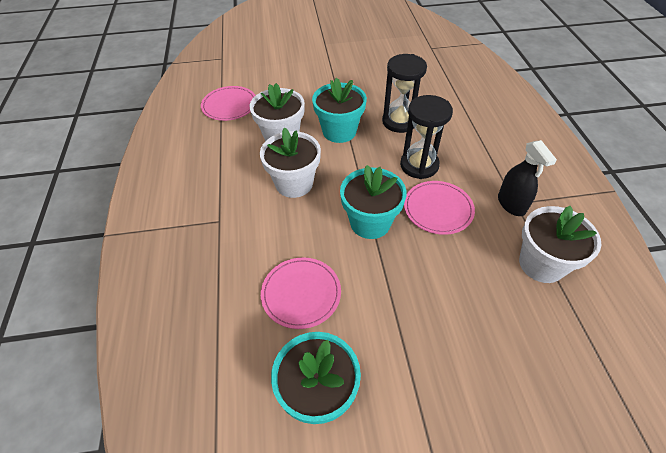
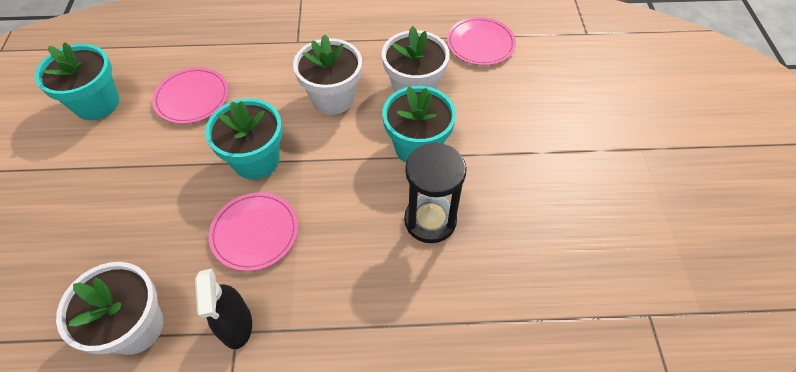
camera: 95 degrees right, 5 degrees up
(419, 165) = (335, 227): black hourglass -> none
(511, 204) = (236, 325): black spray bottle -> black spray bottle turned 90 degrees counterclockwise

